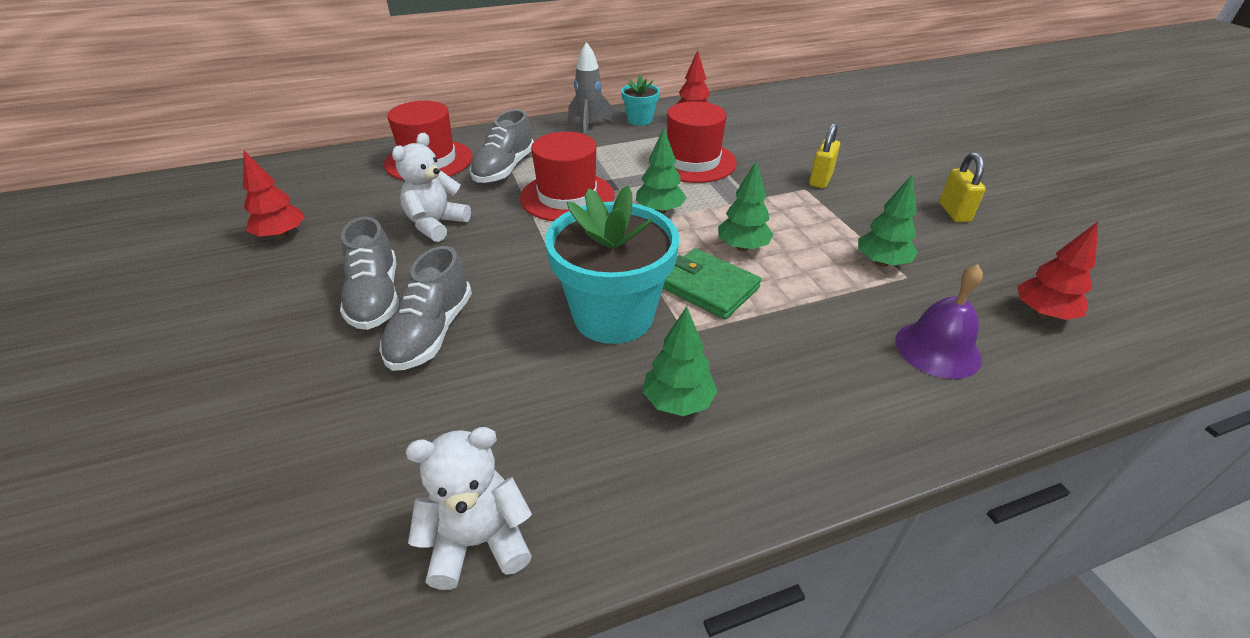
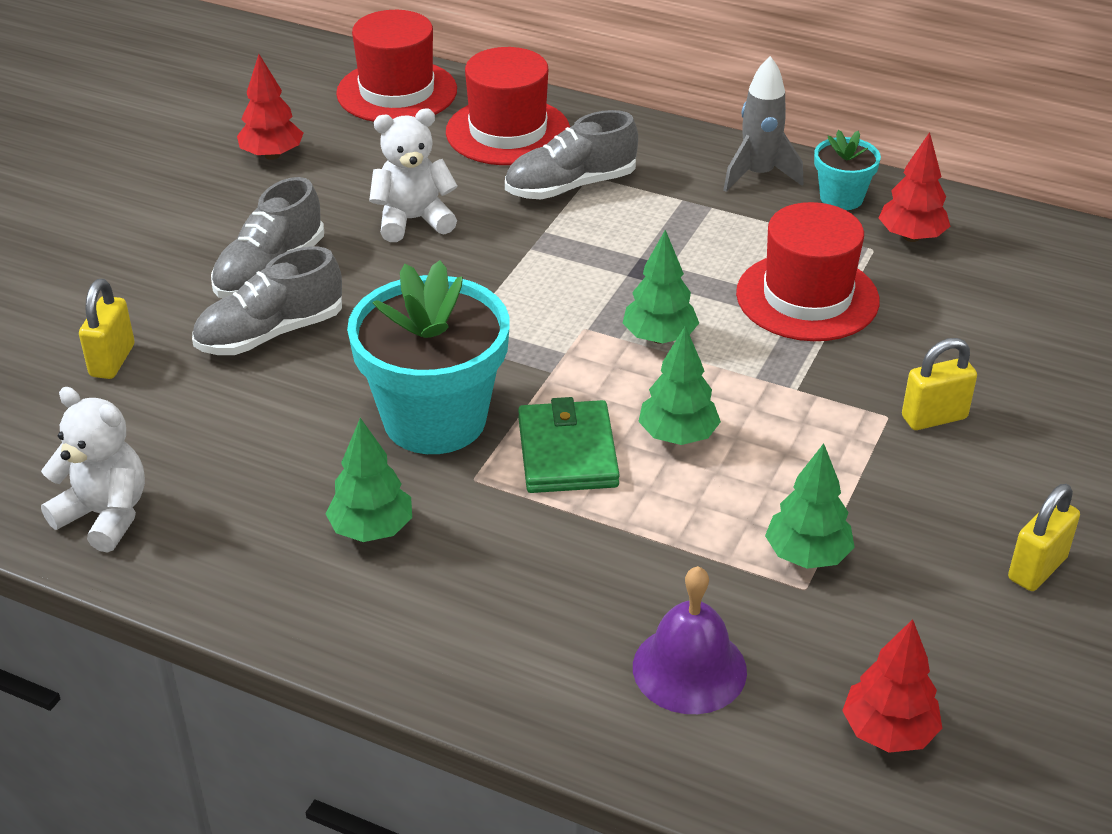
camera: 45 degrees right, 0 degrees up
(324, 424) = (112, 361): none -> yellow padlock
(567, 197) = (586, 261): red hat -> red hat (397, 92)

